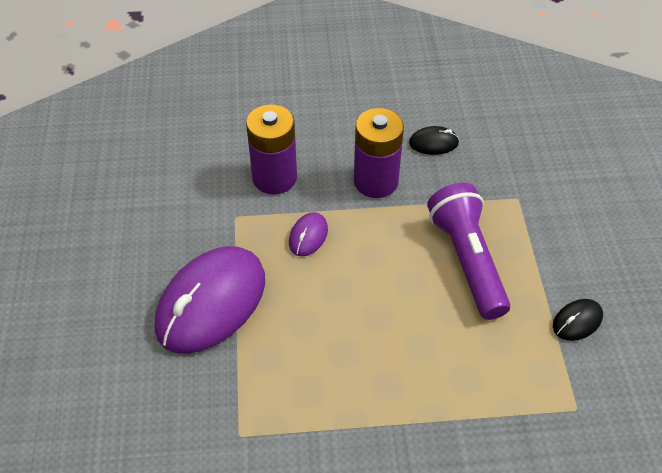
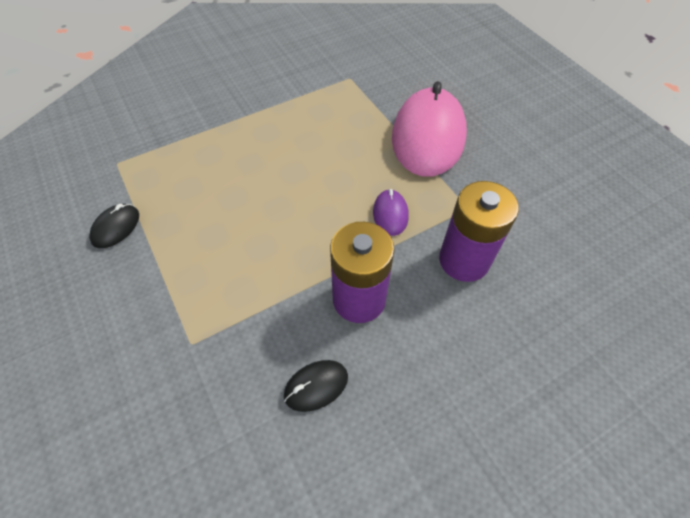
camera: 155 degrees right, 5 degrees up
(211, 303) = (428, 137): purple mouse -> pink mouse
(467, 260) = (231, 247): purple flashlight -> none

